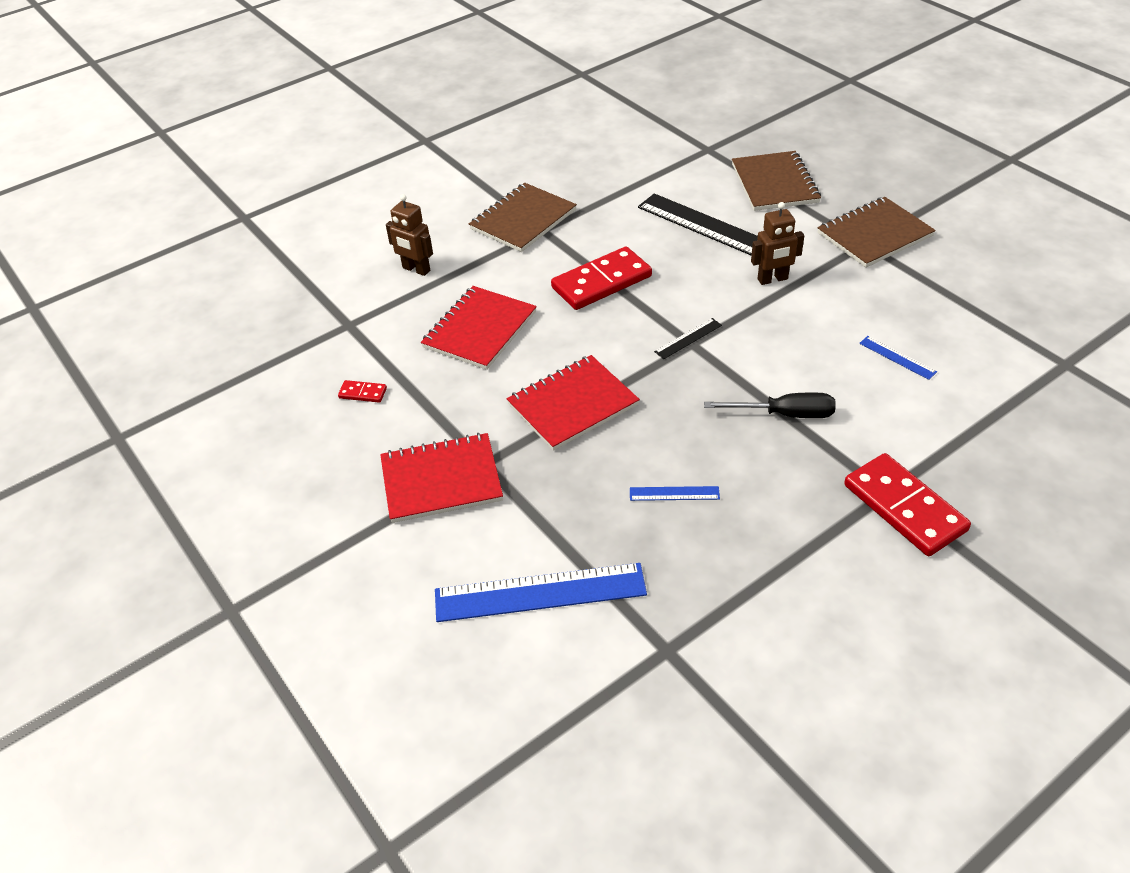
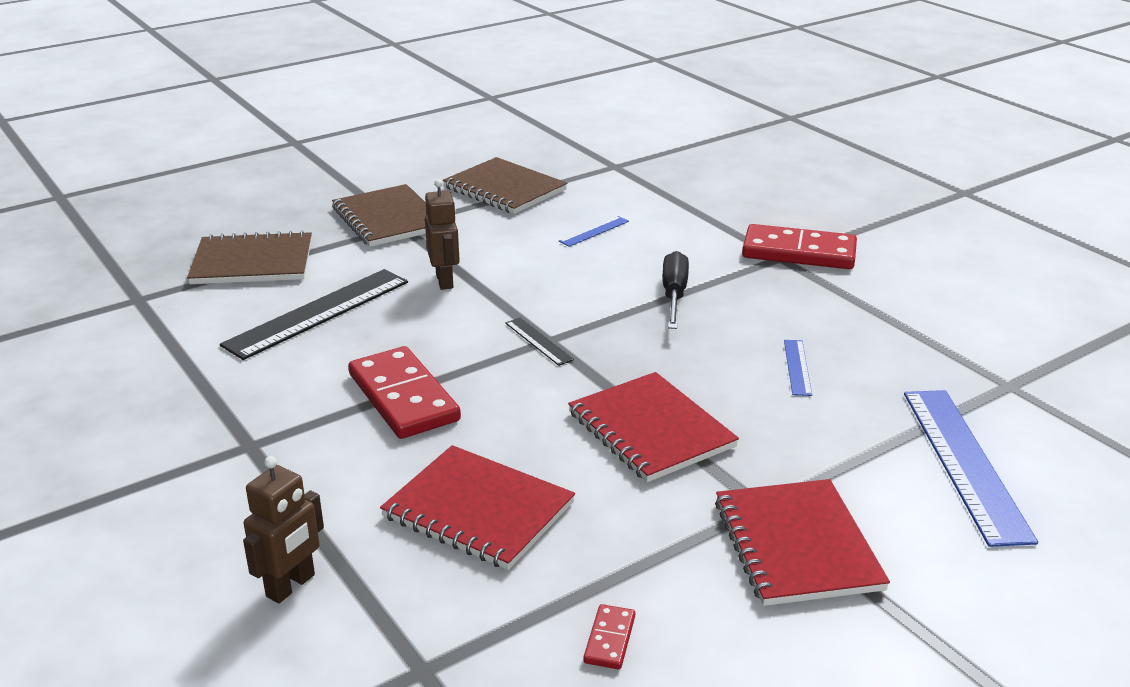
camera: 90 degrees left, 15 degrees down
(523, 220) = (210, 464): brown notebook -> brown notebook (504, 189)
(904, 508) = (799, 252): red domino -> red domino turned 45 degrees clockwise

